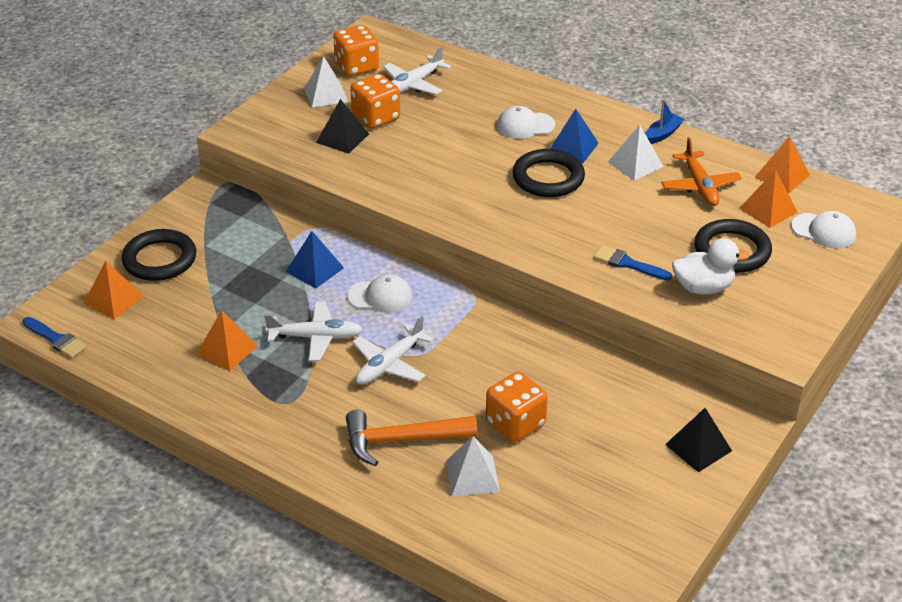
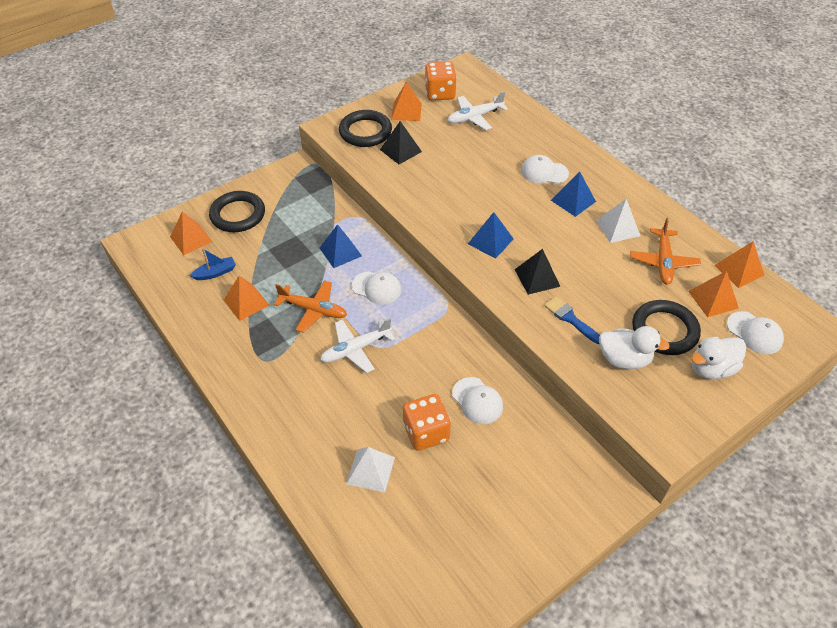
camera: 20 degrees right, 10 degrees up
(56, 339) = (138, 260): blue brush -> none
(315, 337) = (313, 310): white plane -> orange plane
(326, 94) = (406, 111): white pyramid -> orange pyramid
(376, 118) = (433, 139): orange dice -> none
(402, 440) = (333, 420): orange hammer -> none
(500, 209) = (490, 241): none -> blue pyramid
(548, 178) = (541, 223): black ring -> black ring (365, 132)
(557, 378) = (477, 401): none -> white cap
(663, 134) = (652, 206): blue boat -> blue boat (215, 273)
(698, 447) = (565, 503): black pyramid -> black pyramid (537, 278)
(795, 274) = (711, 368): none -> white duck

